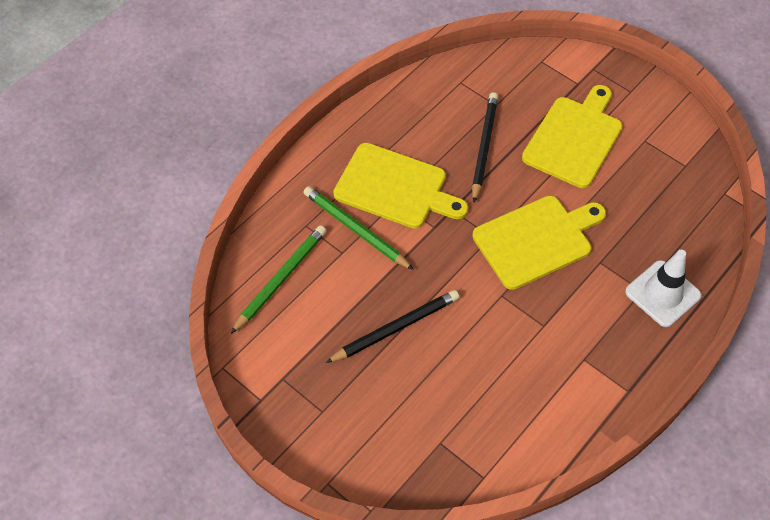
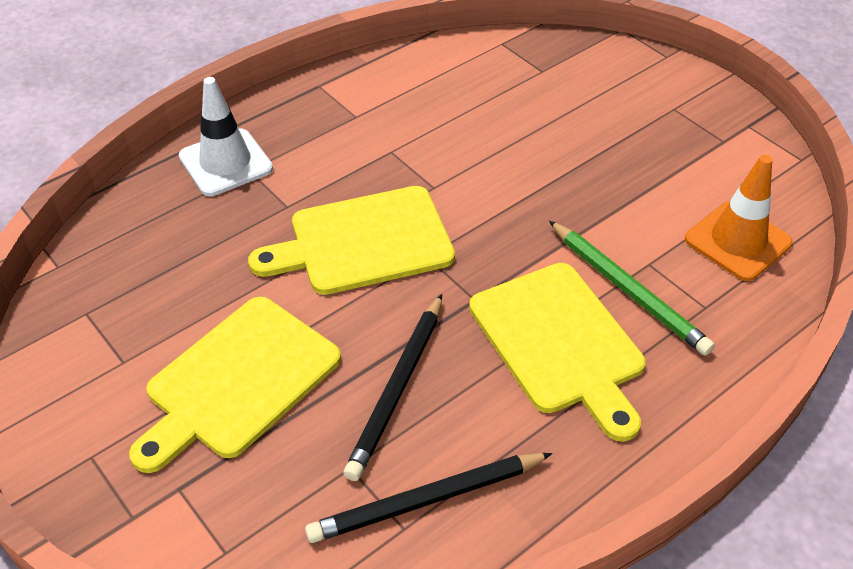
camera: 170 degrees left, 10 degrees down
(281, 279) = (737, 241): green pencil -> orange traffic cone
(395, 187) = (560, 343): yellow cutting board -> yellow cutting board turned 150 degrees counterclockwise
(395, 328) = (580, 170): black pencil -> black pencil (427, 499)

